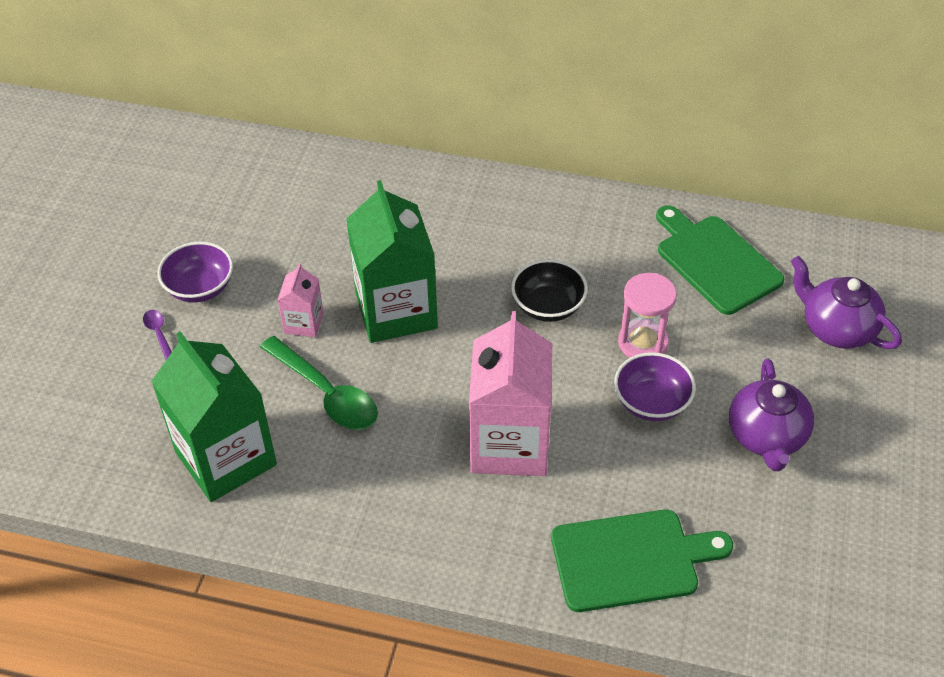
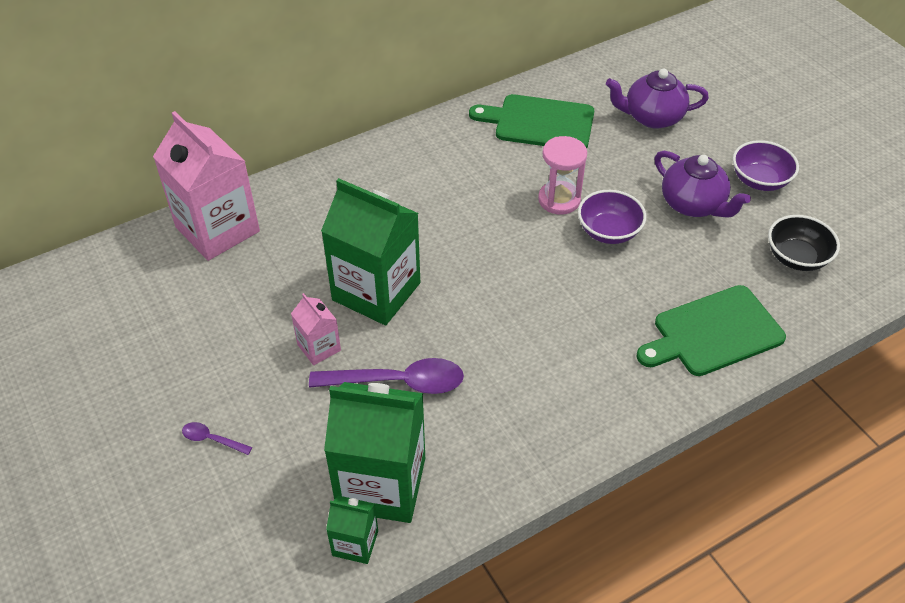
camera: 45 degrees left, 0 degrees up
(160, 484) = (355, 543): none -> green carton
(200, 288) = (202, 381): purple bowl -> purple bowl (759, 180)
(326, 393) = (397, 382): green spoon -> purple spoon
(509, 444) = (559, 320): pink carton -> pink carton (217, 229)
(548, 306) = (474, 217): black bowl -> black bowl (796, 257)
(630, 560) = (713, 332): green cutting board -> green cutting board turned 150 degrees counterclockwise

